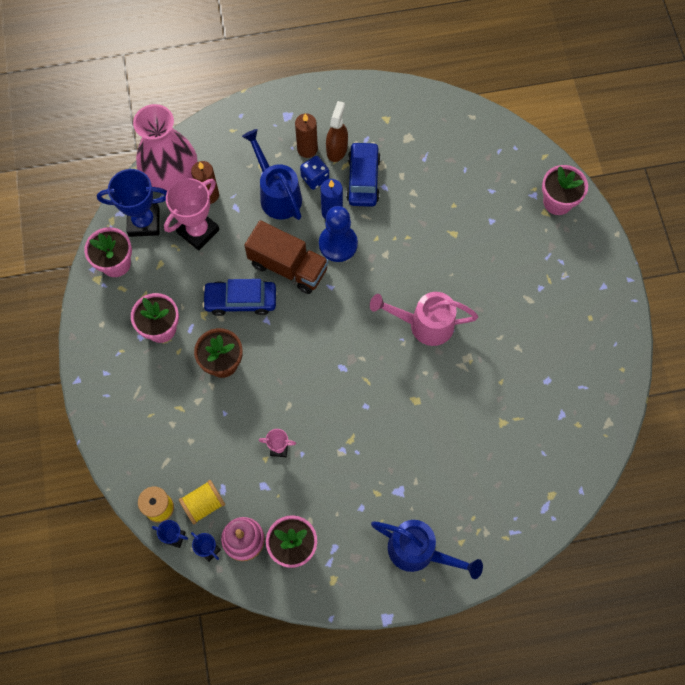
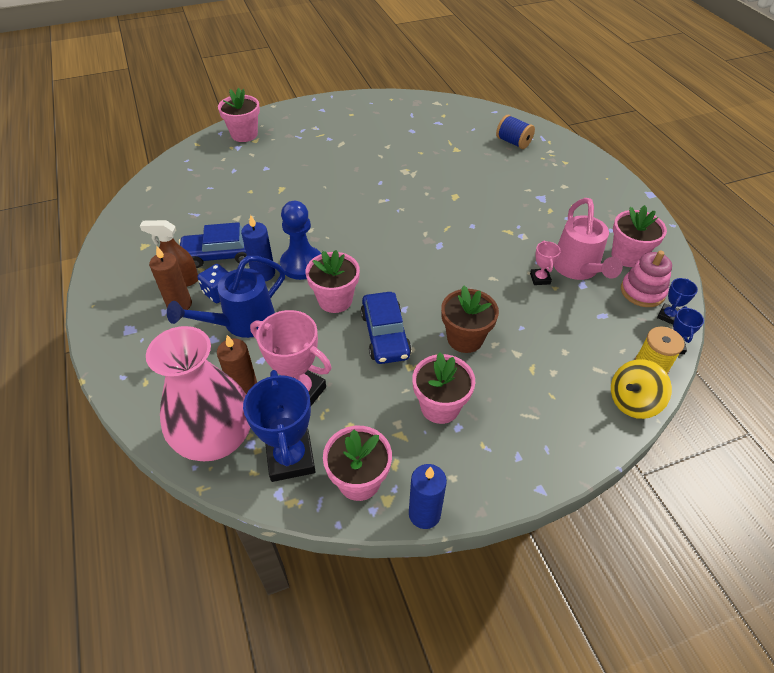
camera: 100 degrees left, 20 degrees down
(81, 300) = (424, 514): none -> blue candle
(129, 476) = (633, 401): none -> yellow spinning top
(204, 504) = (626, 328): yellow spool -> none
(288, 267) = (335, 300): brown truck -> pink flower pot
(418, 551) = (586, 182): blue watering can -> none
(424, 324) = (379, 197): pink watering can -> pink watering can (577, 269)
(509, 493) = (513, 142): none -> blue spool

